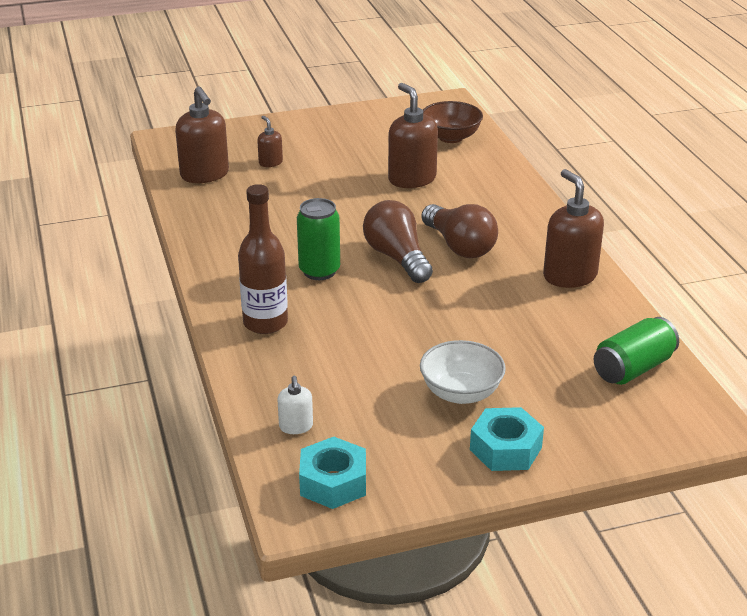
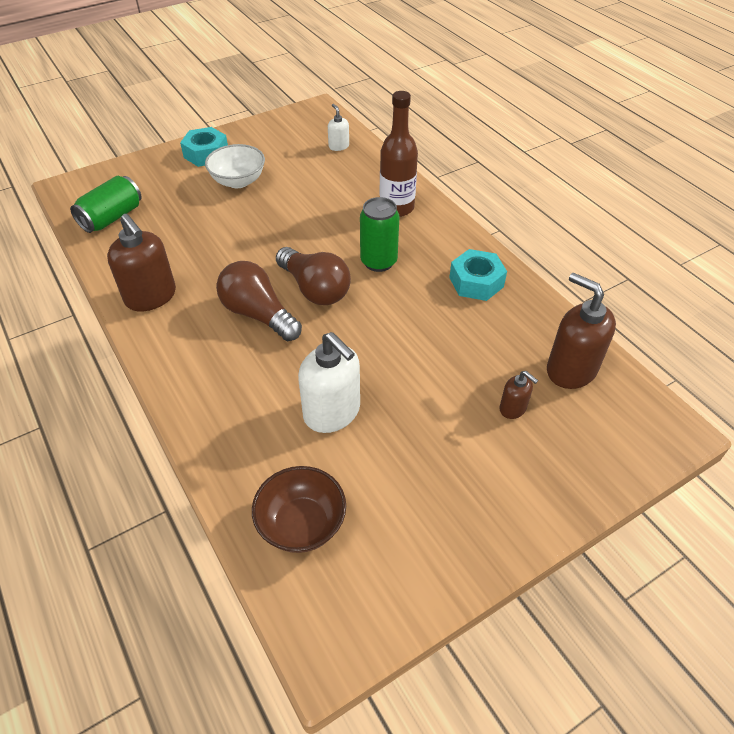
camera: 165 degrees right, 15 degrees up
(333, 482) = (304, 124): turquoise nut -> turquoise nut (476, 282)
(412, 179) = (332, 412): brown soap dispenser -> white soap dispenser

